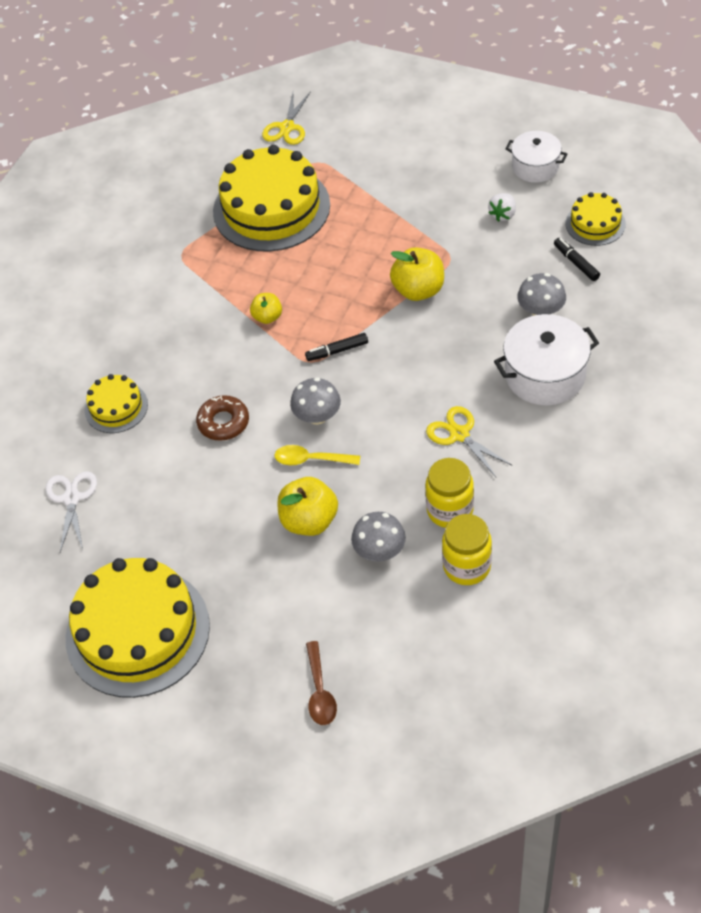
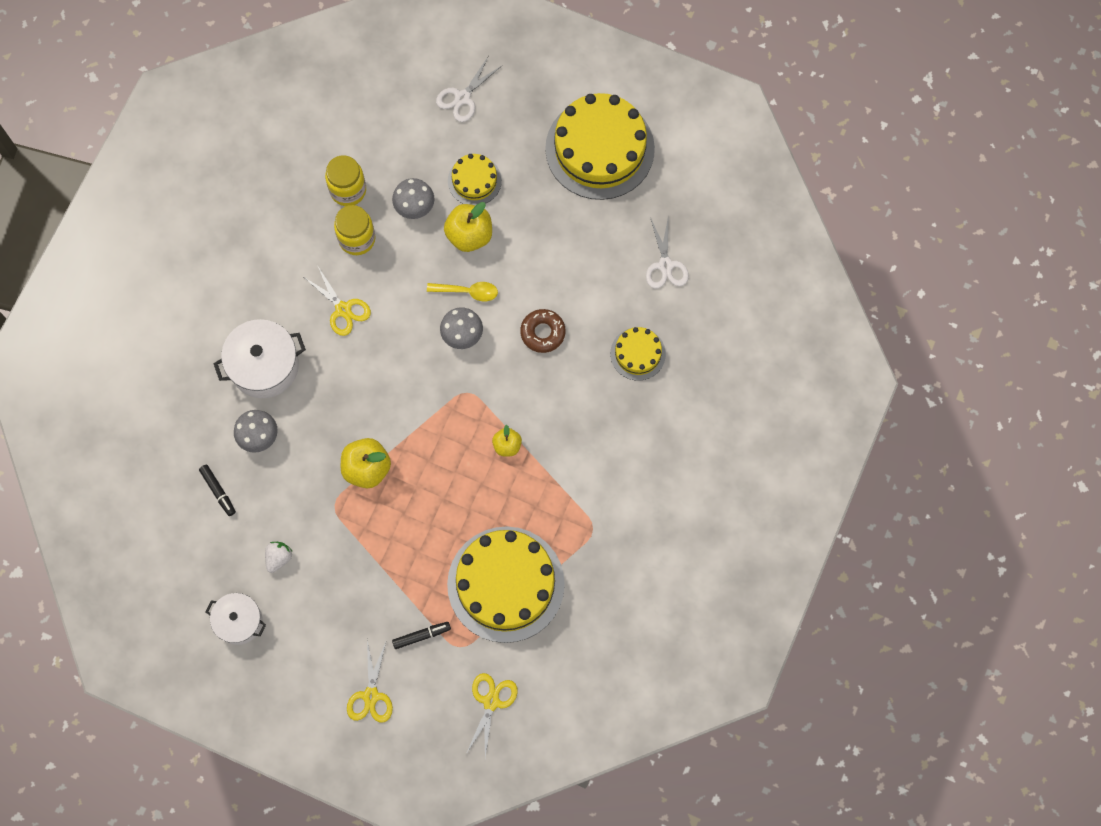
camera: 175 degrees right, 20 degrees up
(320, 691) = (462, 98): brown spoon -> white scissors
(337, 351) = (443, 403): black marker -> black marker (421, 636)
(400, 124) = (371, 696): none -> yellow scissors
(595, 223) = (192, 539): yellow cake -> yellow cake (474, 180)

